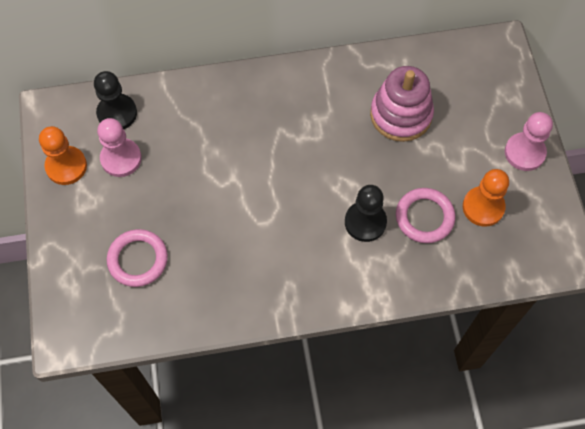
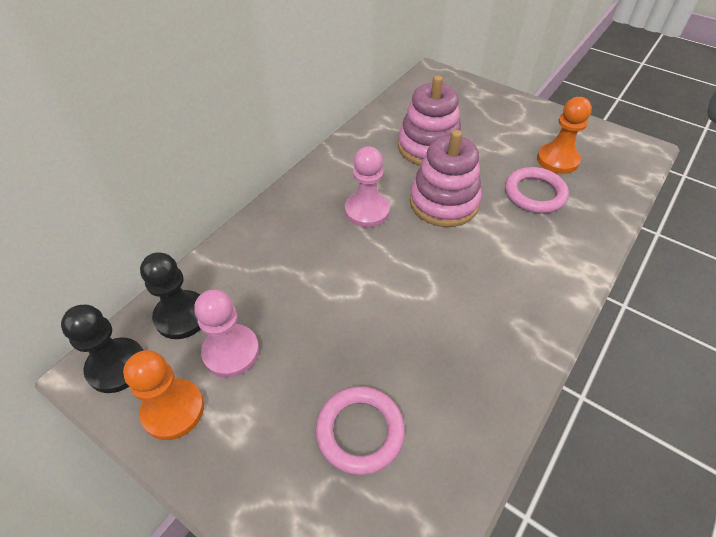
camera: 45 degrees left, 15 degrees down
(351, 169) = (444, 202): none -> pink stacking toy
(365, 222) = (503, 228): black pawn -> black pawn (117, 366)
(524, 152) = (532, 115): pink pawn -> pink pawn (367, 211)

